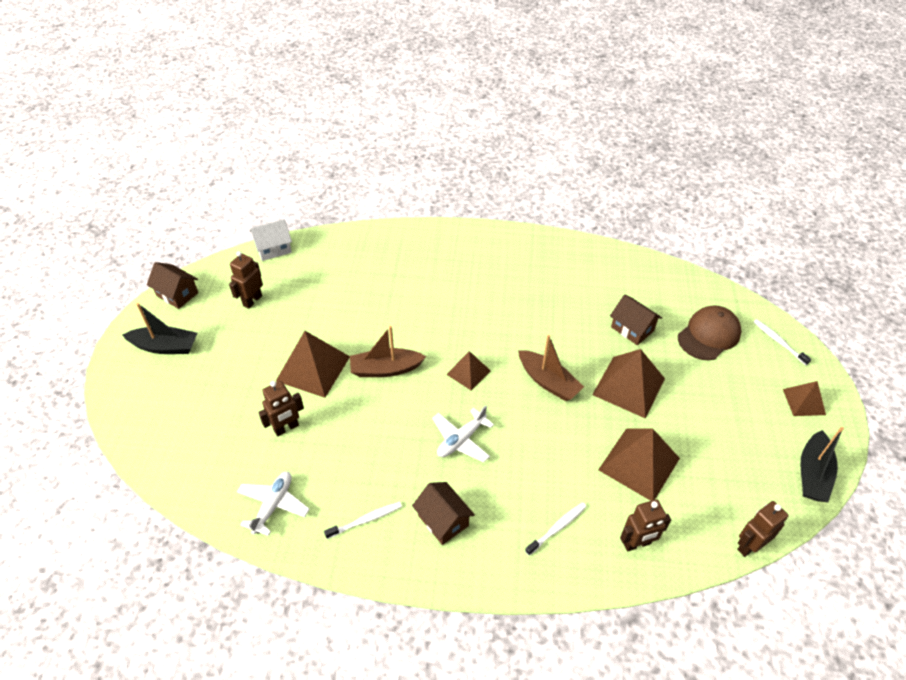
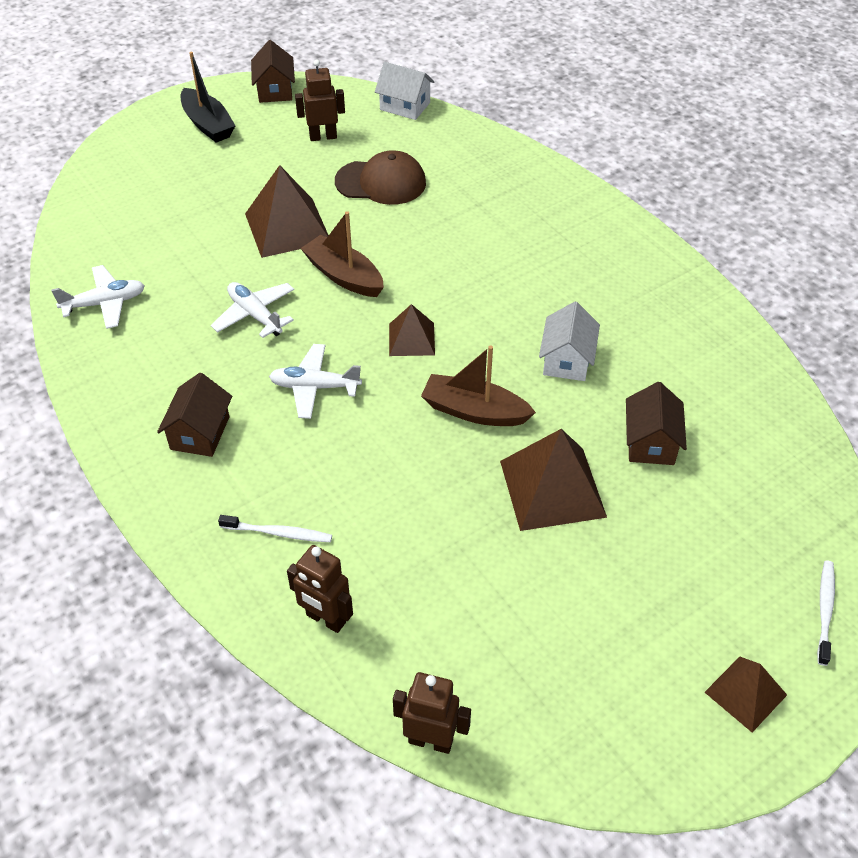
camera: 50 degrees right, 0 degrees up
(286, 428) = (198, 256): brown robot -> none
(366, 520) = (147, 376): white toothbrush -> none
(372, 431) = (255, 315): none -> white plane
(548, 321) = (567, 360): none -> white house
(548, 381) = (474, 411): brown boat -> brown boat turned 105 degrees clockwise
(639, 464) = (443, 561): brown pyramid -> none
(709, 335) = (738, 525): brown cap -> brown cap (381, 182)
(812, 474) = (624, 763): black boat -> none

